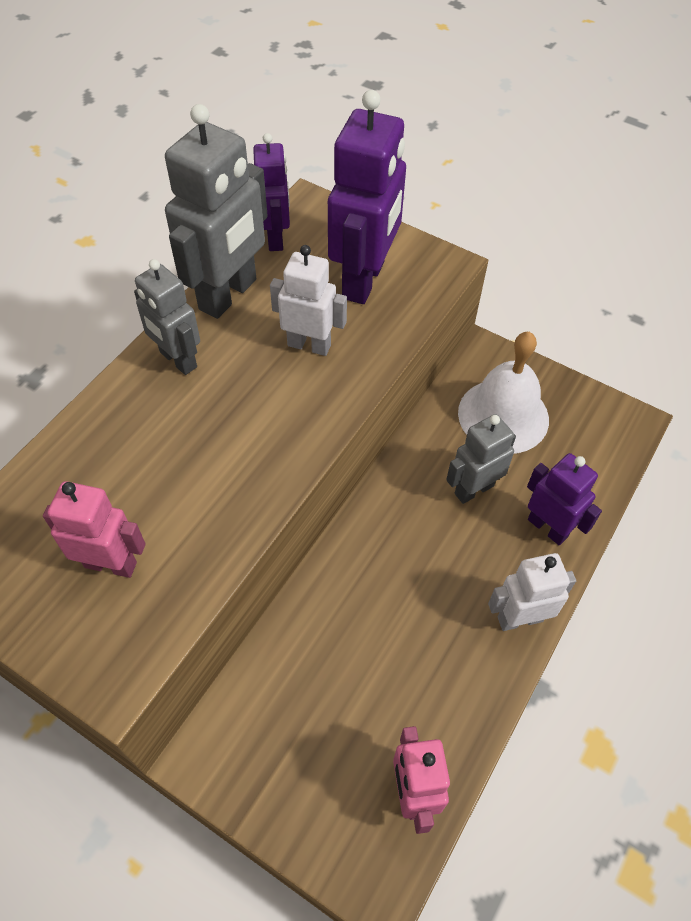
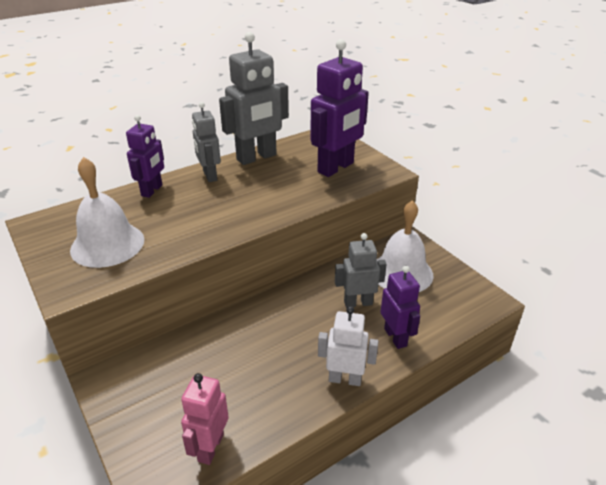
camera: 25 degrees right, 20 degrees down
(111, 564) = (107, 244): pink robot -> white bell
(276, 238) = (300, 142): purple robot -> purple robot (152, 190)
(309, 345) = (284, 186): white robot -> none

